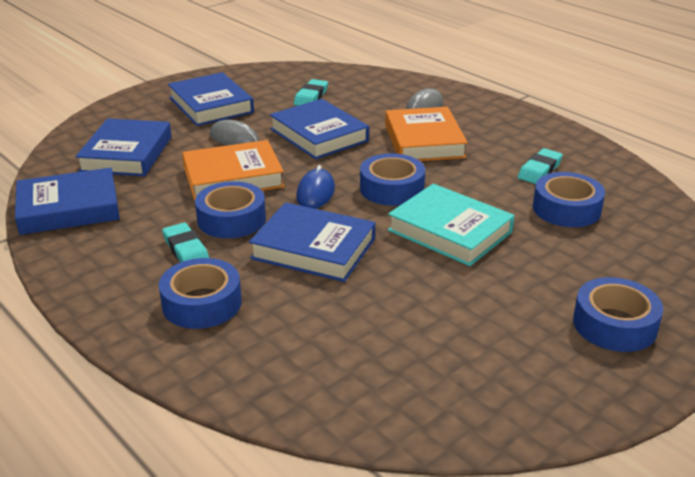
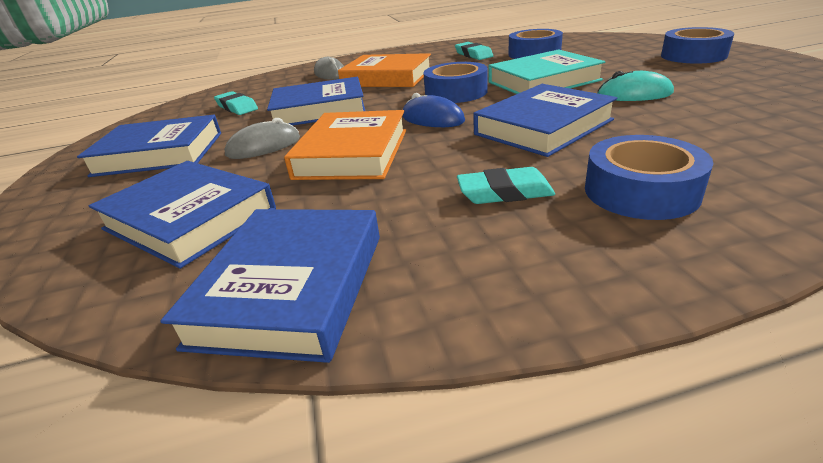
camera: 60 degrees left, 0 degrees up
(231, 219) = (450, 160): blue tape -> none
(426, 289) = (634, 94): none -> turquoise mouse

